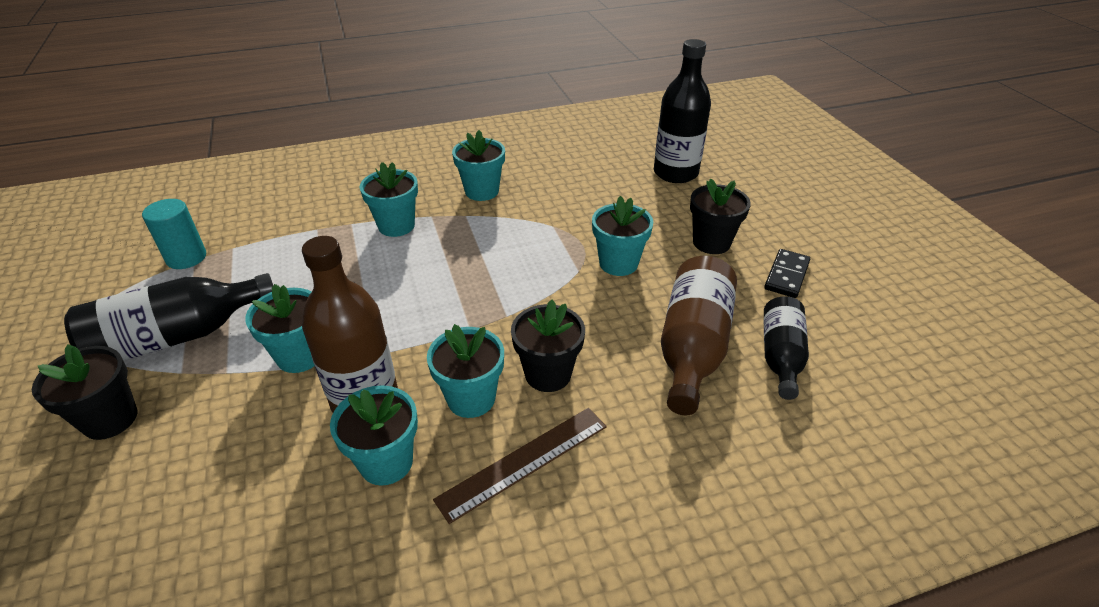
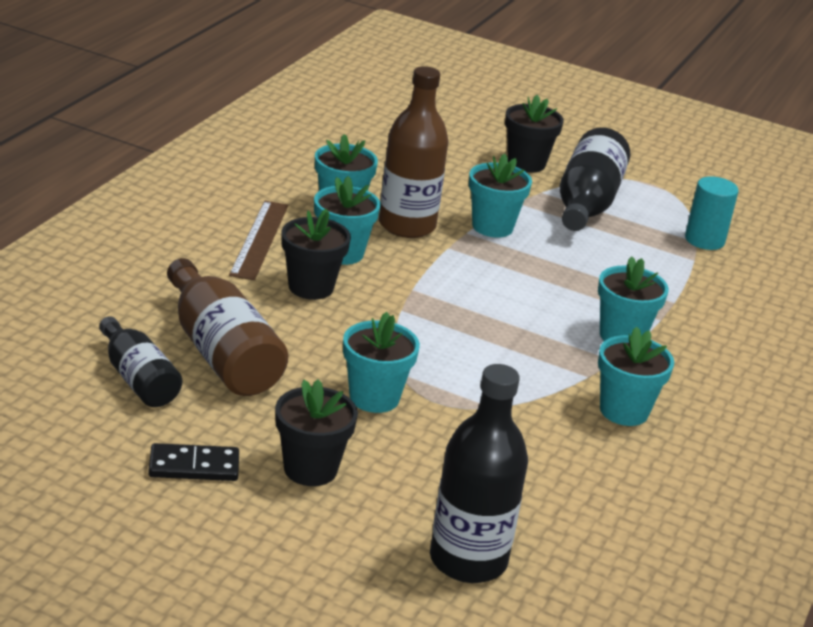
camera: 130 degrees right, 10 degrees down
(786, 275) = (194, 466): black domino -> black domino turned 75 degrees counterclockwise

